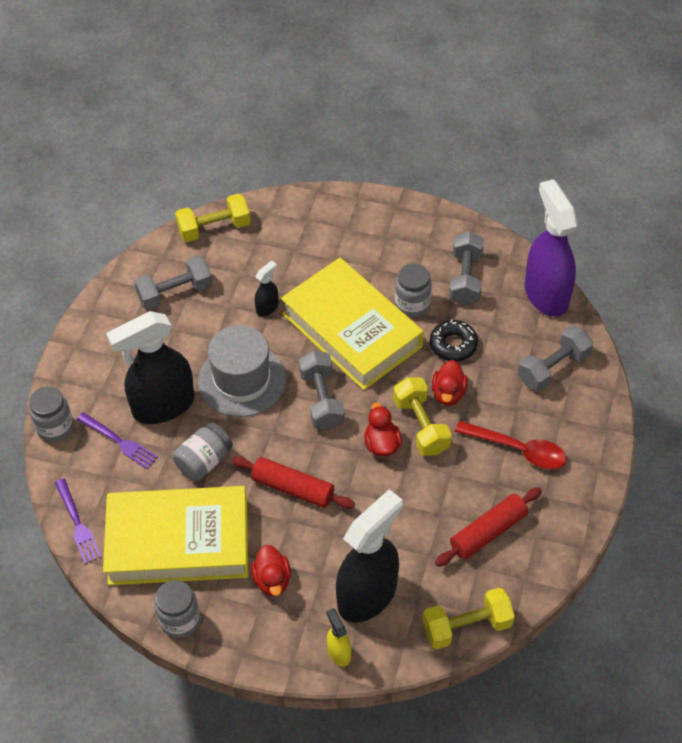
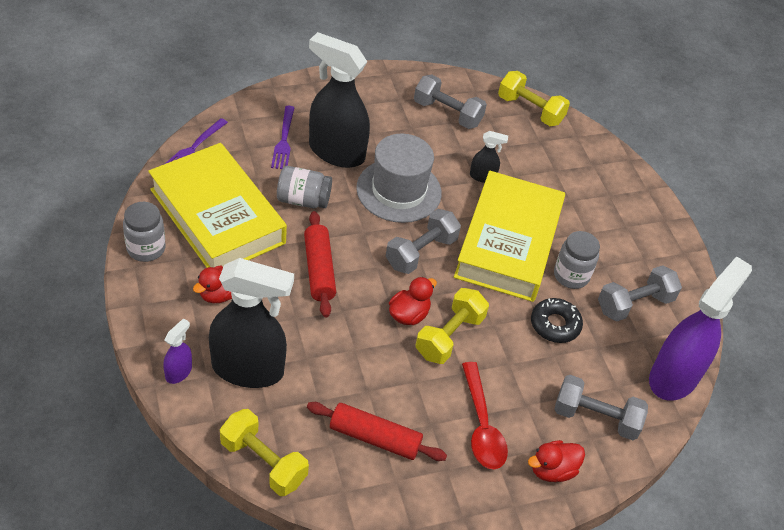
camera: 50 degrees right, 5 degrees down
(55, 427) = (269, 98): grey jar -> none
(339, 652) = (179, 372): yellow spray bottle -> purple spray bottle
(448, 393) = (500, 343): red duck -> red duck (552, 470)

